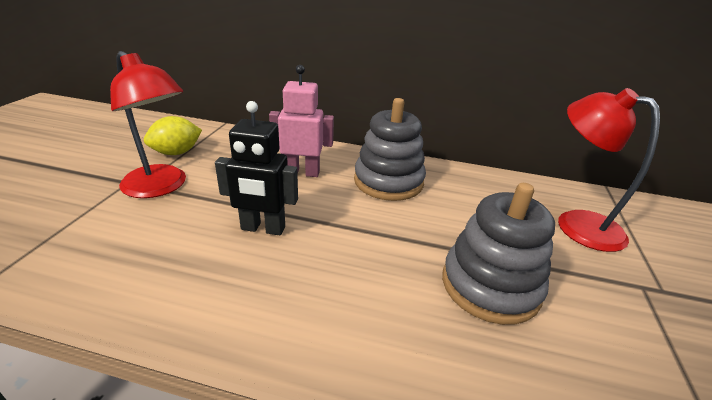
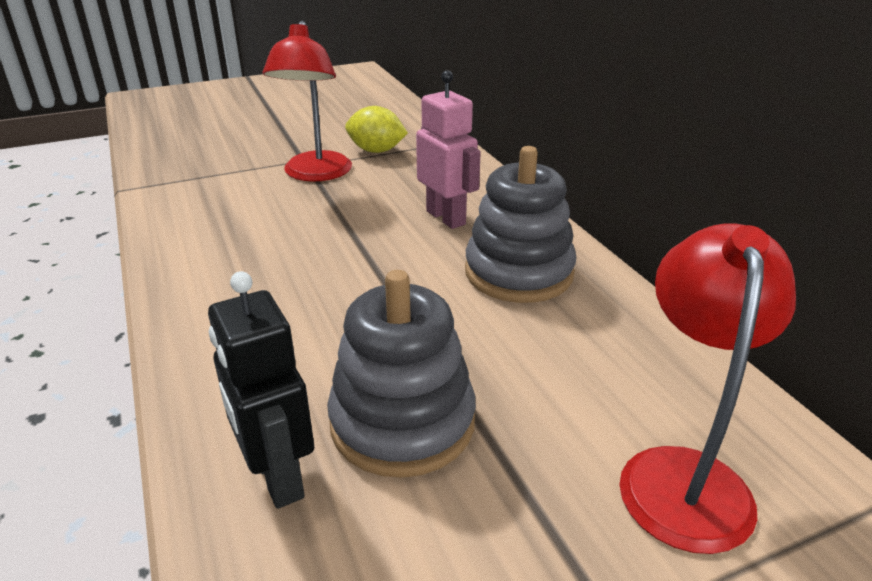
camera: 55 degrees right, 0 degrees up
(263, 228) = (321, 244): black robot -> black robot (277, 477)

